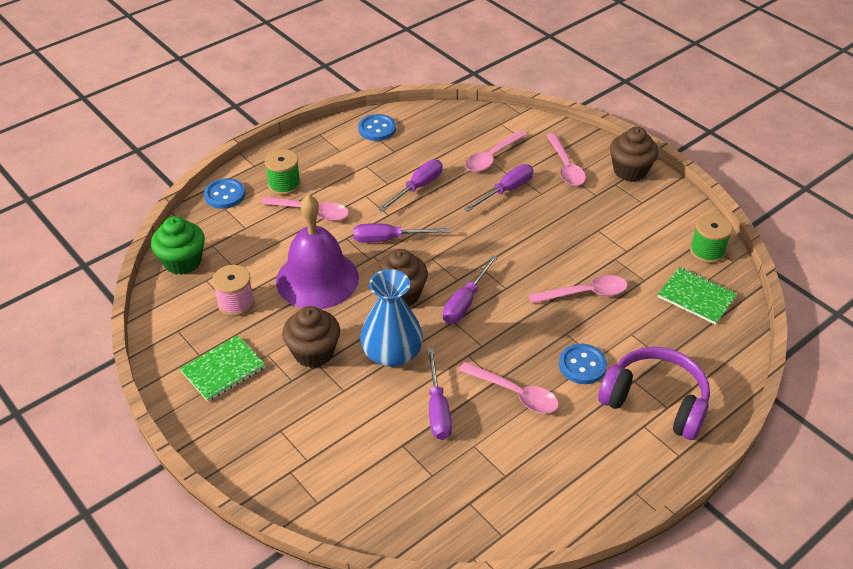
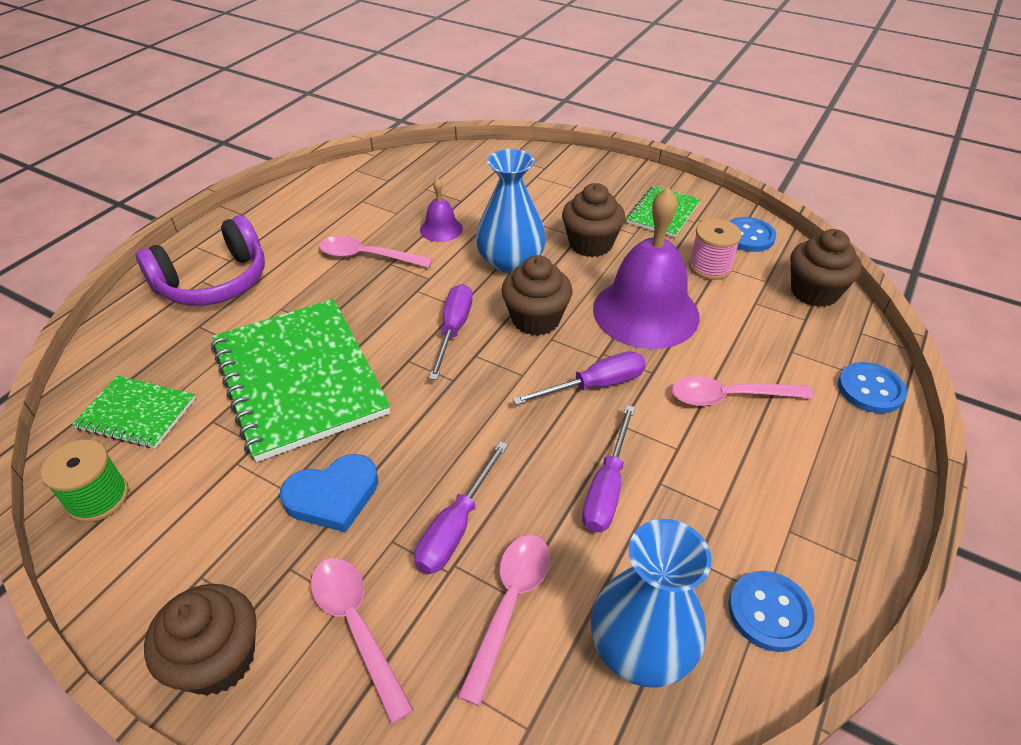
camera: 160 degrees right, 0 degrees up
(182, 262) = (814, 292): green cupcake -> brown cupcake
(284, 185) = (809, 431): green spool -> none
(437, 409) = (441, 229): purple screwdriver -> purple bell
(440, 132) = (641, 646): none -> blue vase
(570, 220) = (333, 496): none -> blue heart
(582, 365) = (297, 297): blue button -> blue button (748, 236)
(585, 293) = (299, 379): pink spoon -> green notebook
(655, 402) = (214, 282): purple headphones -> purple headphones turned 45 degrees counterclockwise

